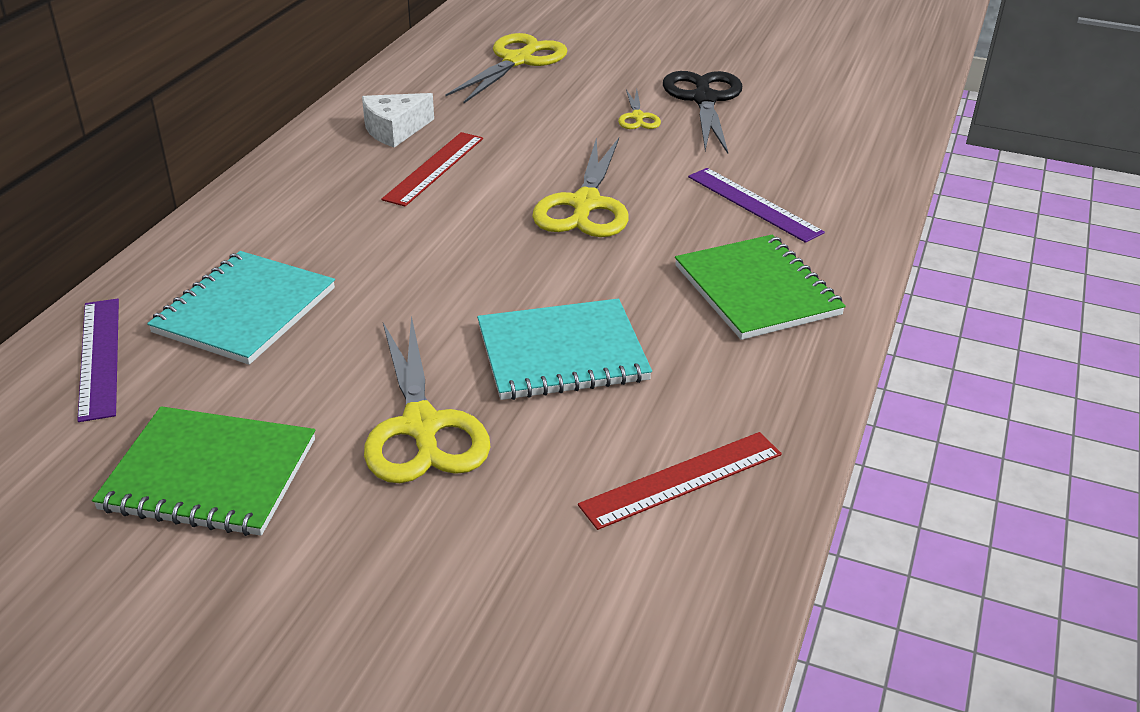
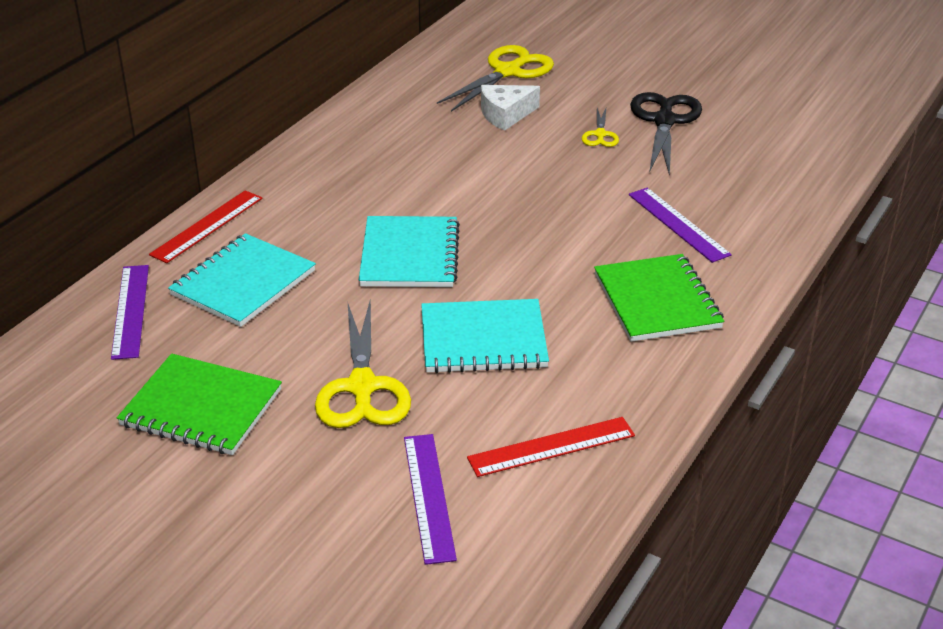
camera: 10 degrees right, 0 degrees up
(394, 130) = (388, 133): white cheese -> white cheese (505, 115)
(434, 168) = (414, 171): red ruler -> red ruler (207, 226)
(448, 262) = (409, 255): none -> turquoise notebook
(539, 564) = (428, 496): none -> purple ruler
(585, 205) = (533, 214): yellow scissors -> none

